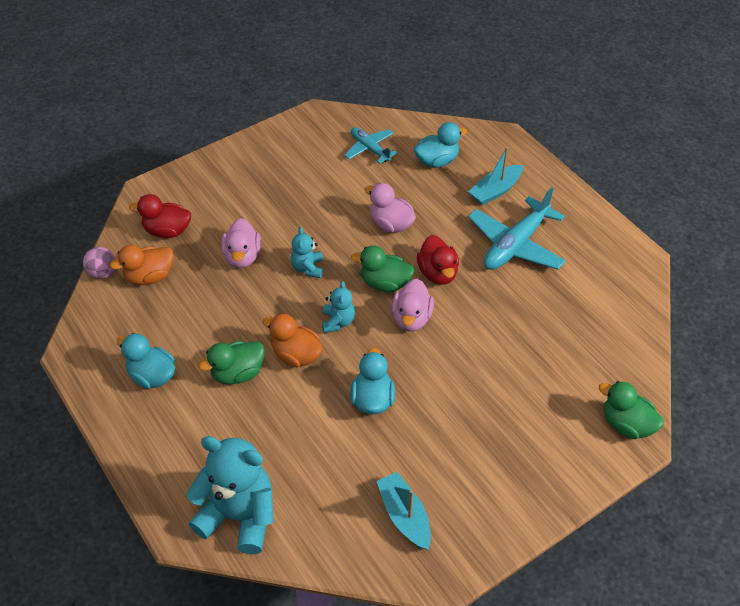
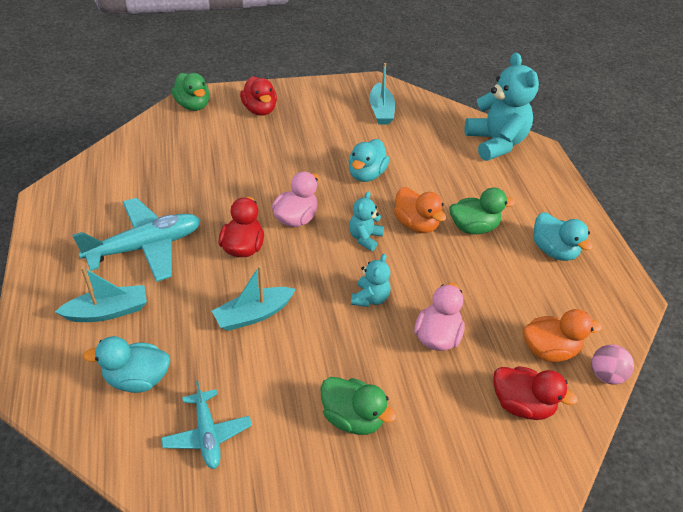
camera: 160 degrees left, 5 degrees down
(239, 516) = (495, 143): turquoise teddy bear -> turquoise teddy bear turned 150 degrees counterclockwise
(385, 283) = (300, 256): green duck -> green duck (352, 418)
(391, 224) = (253, 315): pink duck -> turquoise boat
(548, 451) = (260, 110): none -> red duck

